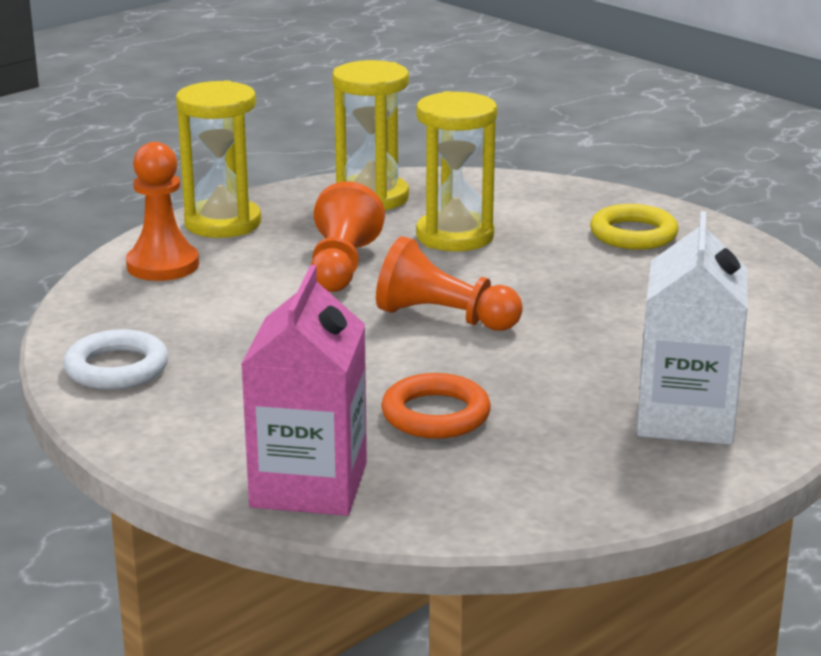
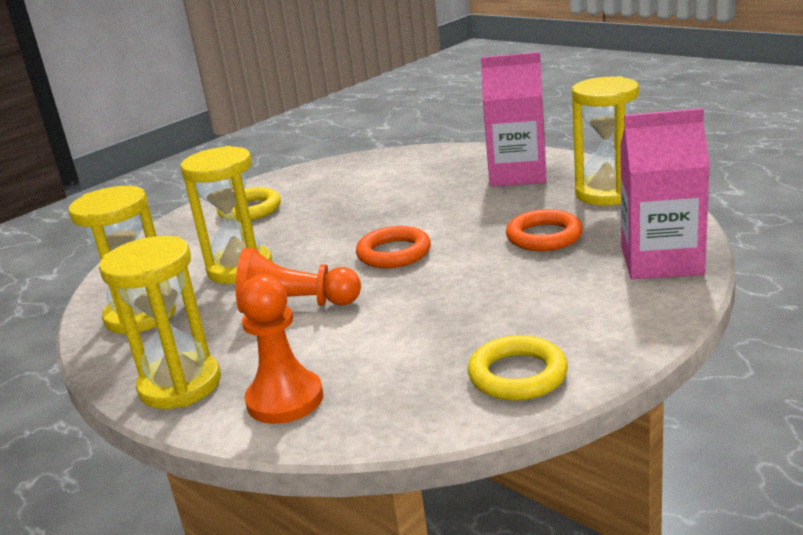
camera: 90 degrees left, 0 degrees up
(117, 368) = (517, 375): white ring -> yellow ring
(443, 317) = (394, 253): orange pawn -> orange ring
(568, 480) = (606, 193): none -> yellow hourglass
(686, 418) = (518, 174): white carton -> pink carton

